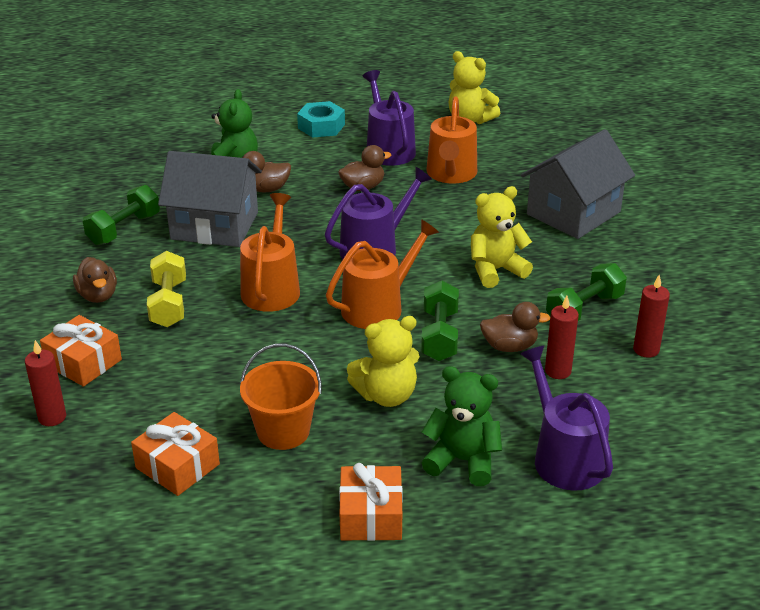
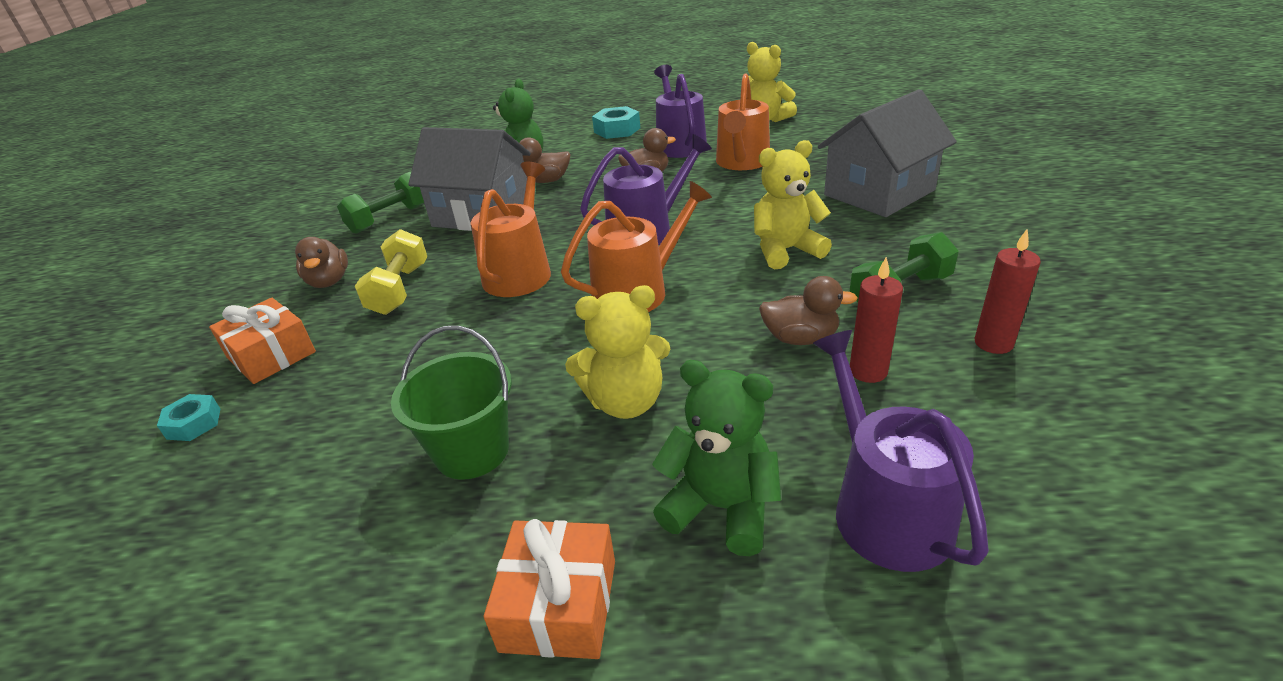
camera: 10 degrees right, 0 degrees up
(52, 417) = (194, 423): red candle -> turquoise nut
(177, 466) = (309, 500): orange gift -> none
(283, 431) = (472, 451): orange bucket -> green bucket
(439, 335) = (708, 324): green dumbbell -> none

